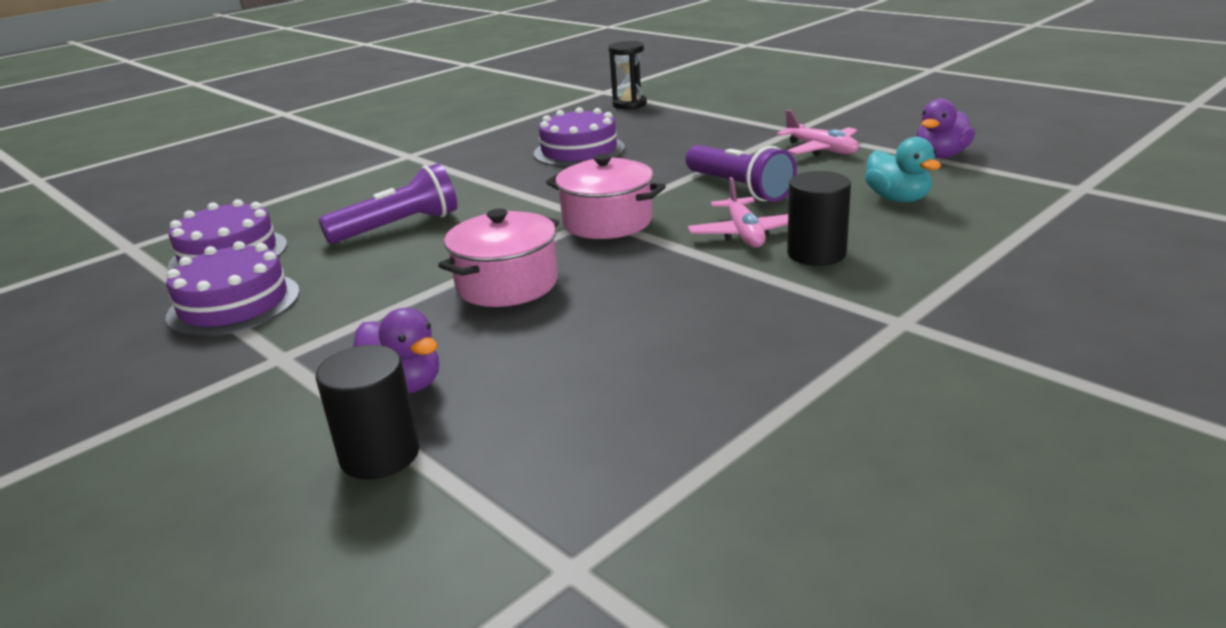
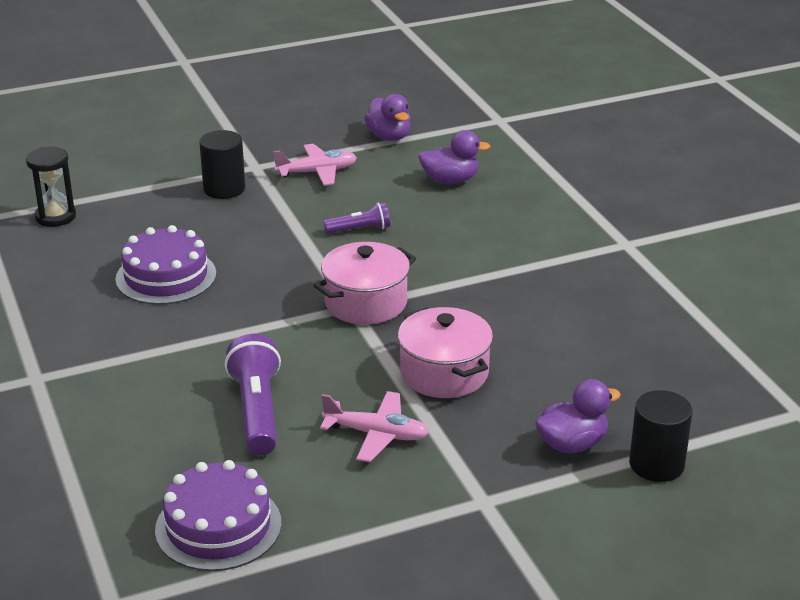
camera: 70 degrees left, 5 degrees up
(234, 304) = (352, 525): purple cake -> none
(739, 188) = (360, 230): purple flashlight -> purple flashlight, size x0.57
(744, 233) = (449, 253): pink plane -> pink plane (376, 434)
(816, 253) = (509, 238): black cylinder -> black cylinder (224, 189)
(898, 199) = (450, 180): turquoise duck -> purple duck

